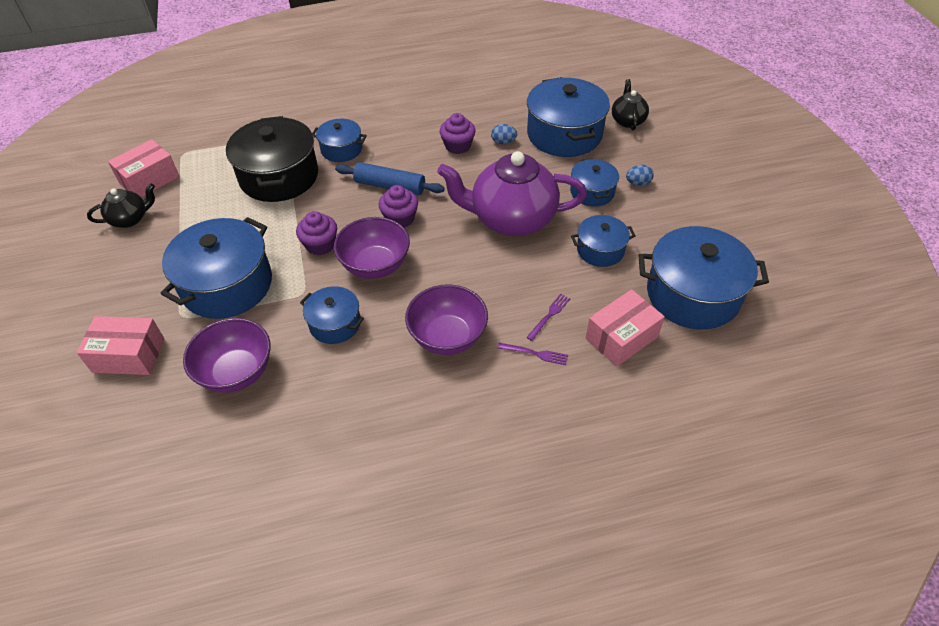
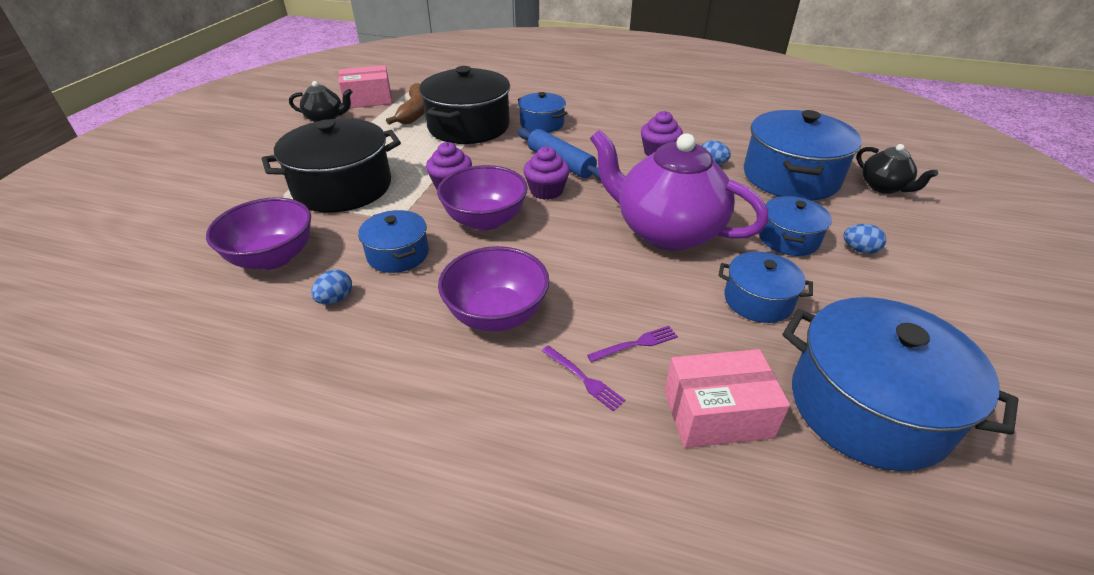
camera: 30 degrees right, 10 degrees down
(129, 355) = (212, 209): pink box -> none
(213, 178) = (415, 112): none -> brown banana
(227, 285) = (342, 187): blue pot -> black pot
(323, 380) = (335, 299): none -> blue egg
(627, 120) = (884, 187): black teapot -> black teapot turned 120 degrees clockwise

